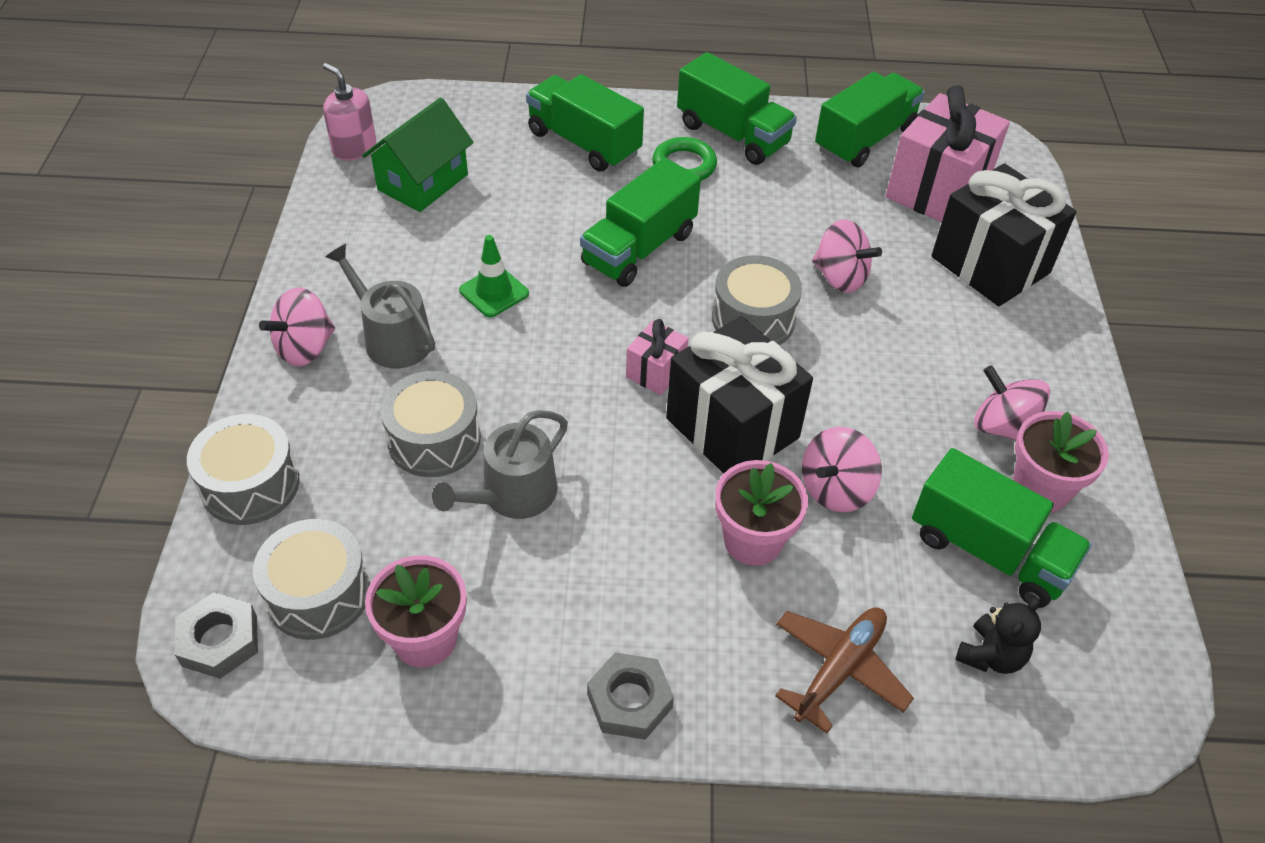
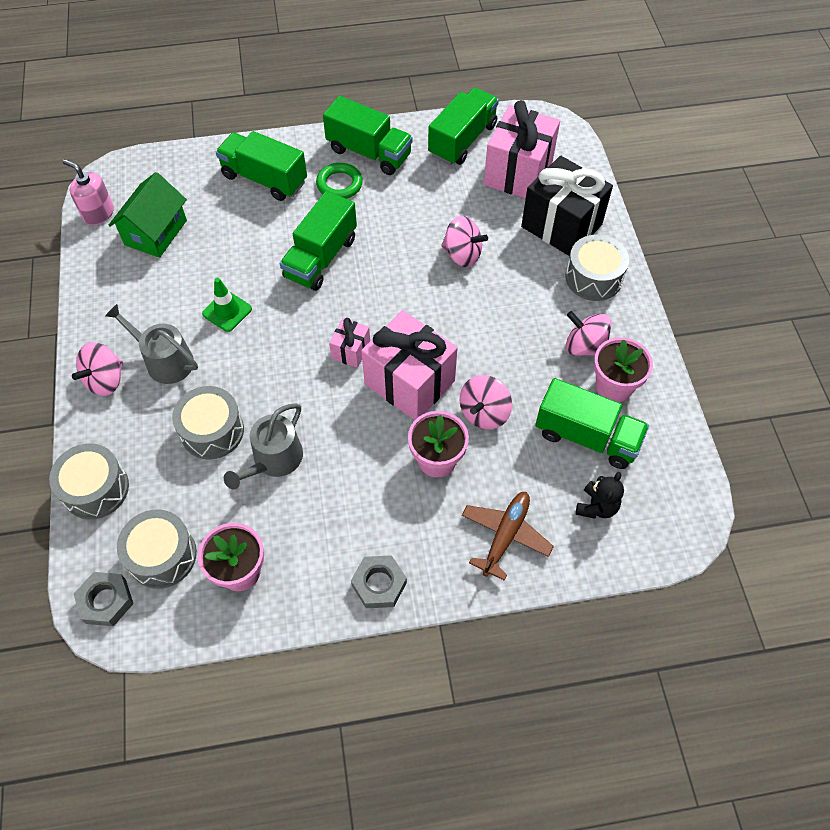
camera: 10 degrees left, 10 degrees up
(732, 428) = (409, 382): black gift -> pink gift
(753, 319) = (409, 298): grey drum -> grey drum (593, 278)

